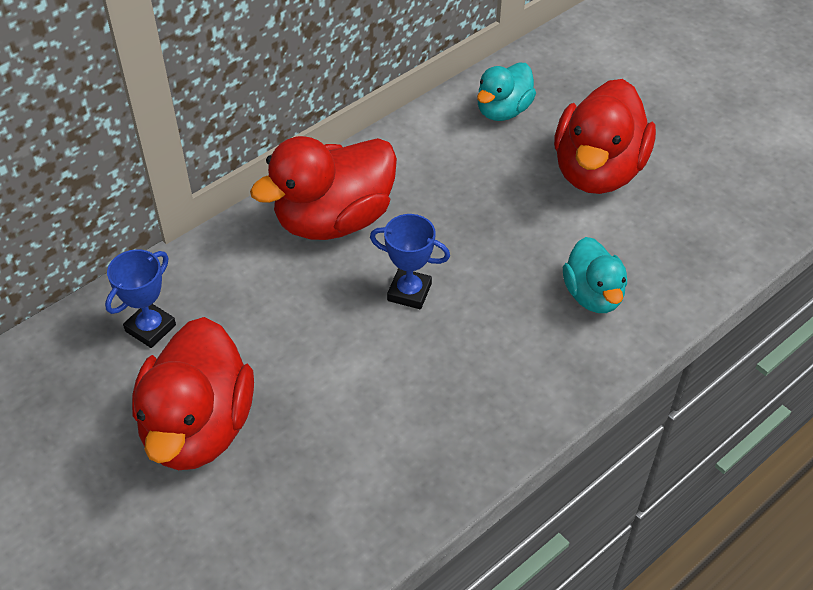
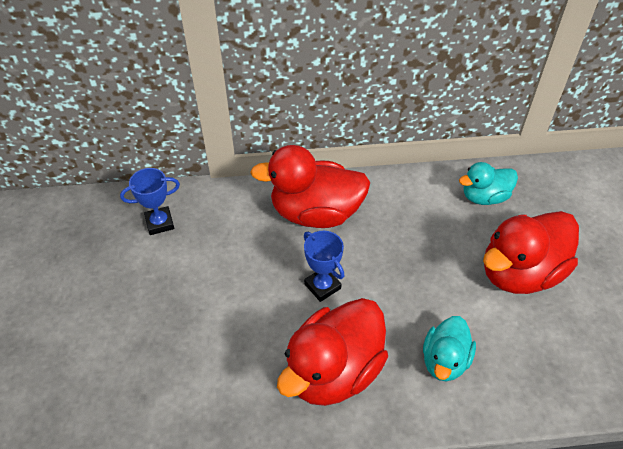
camera: 35 degrees right, 0 degrees up
(198, 427) = (132, 298): red duck -> red duck (334, 371)

